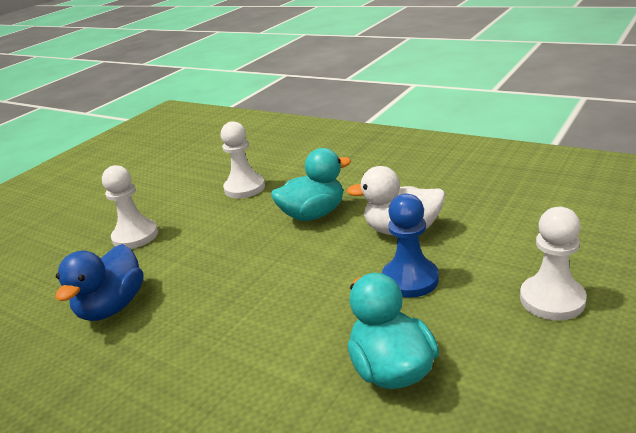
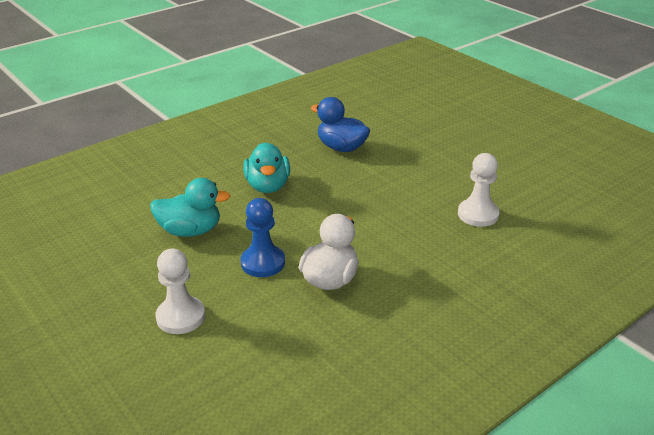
camera: 105 degrees right, 5 degrees up
(135, 236) = (429, 158): white pawn -> none
(313, 214) = (396, 241): turquoise duck -> turquoise duck (268, 186)

